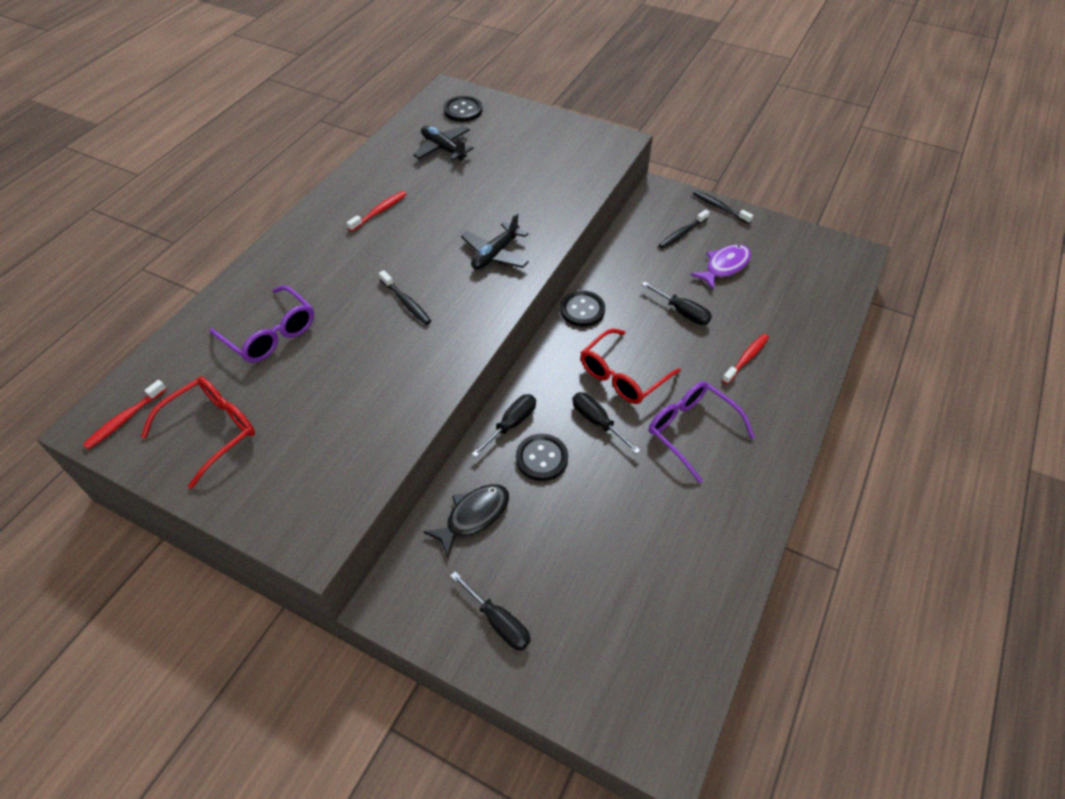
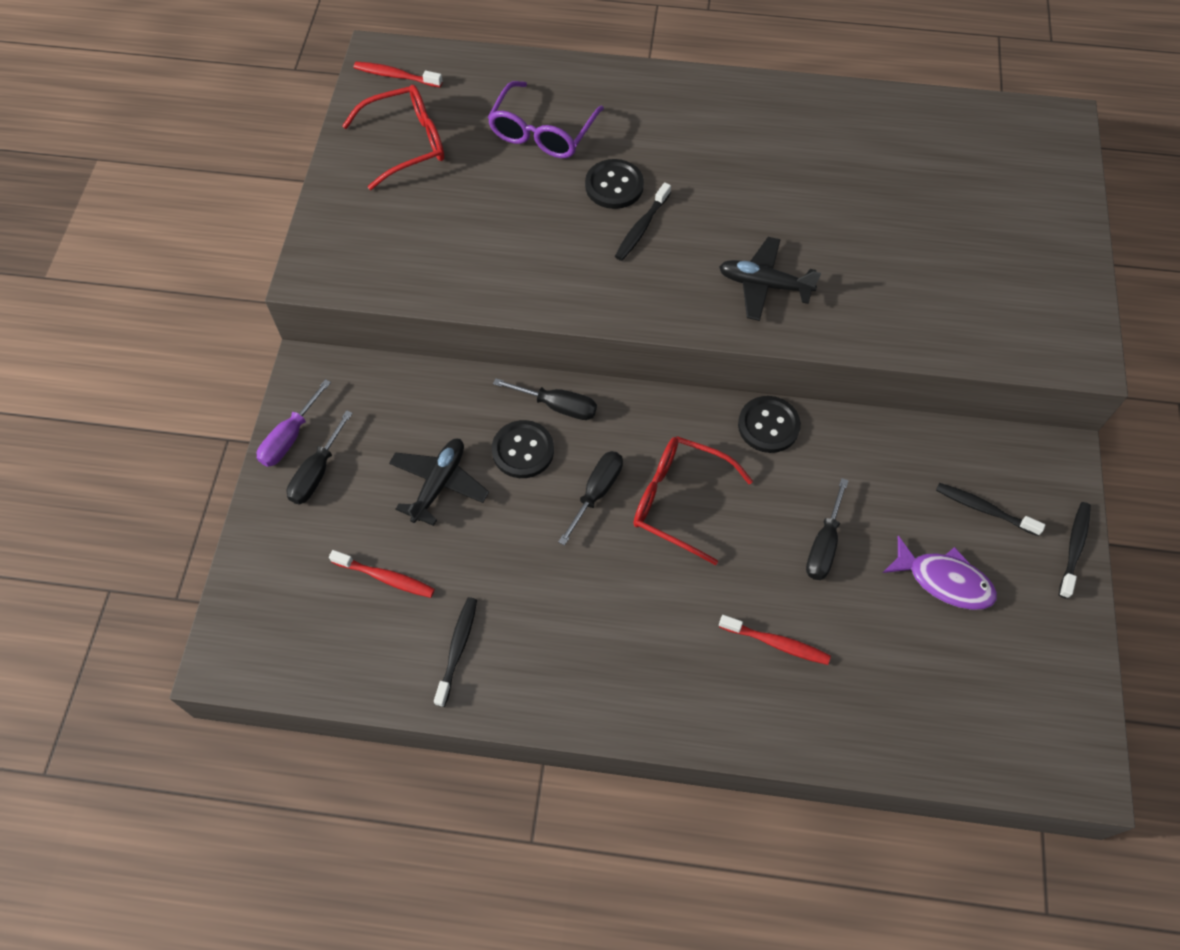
camera: 70 degrees right, 10 degrees up
(212, 430) = (407, 143): red glasses -> red glasses turned 45 degrees counterclockwise
(379, 211) = (775, 146): red toothbrush -> red toothbrush (386, 578)
(443, 149) = (931, 163): black plane -> black plane (439, 484)
(450, 637) = (290, 437): none -> purple screwdriver
(463, 110) = (1027, 154): black button -> black button (614, 186)
(474, 516) = (427, 410): black fish -> none
(691, 430) = (626, 599): purple glasses -> none
(702, 552) = (457, 649): none -> black toothbrush

